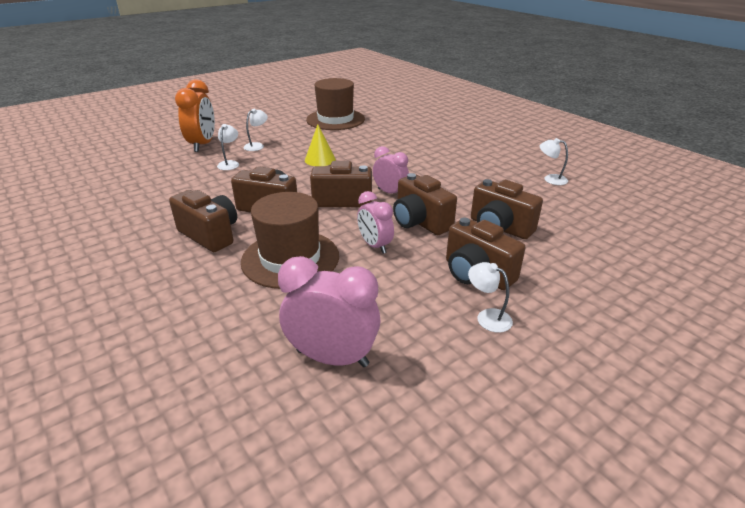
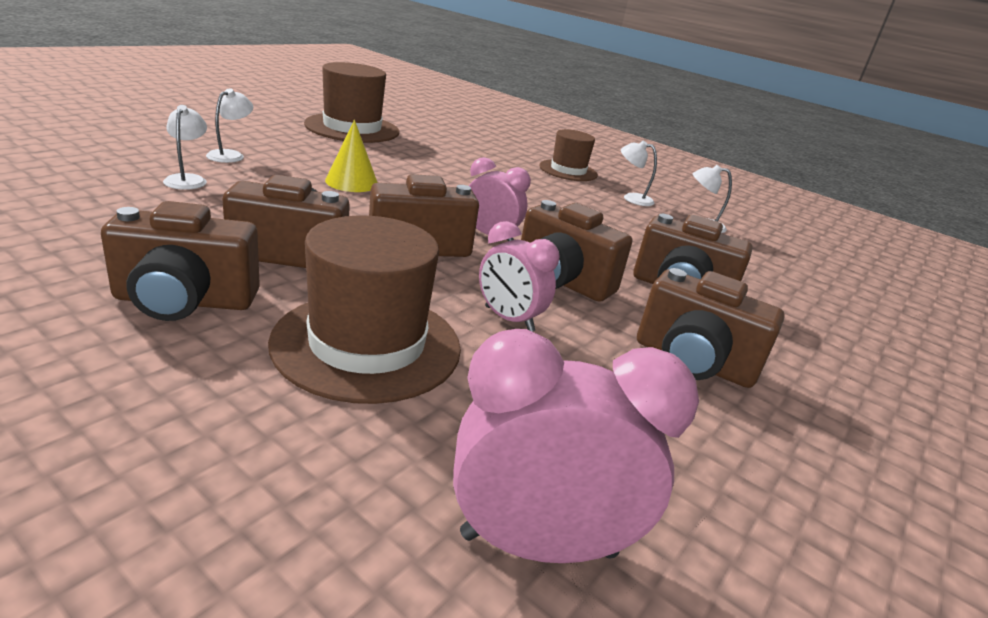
camera: 20 degrees left, 5 degrees down
(202, 145) = (124, 147): orange clock -> none
(210, 235) = (185, 301): brown camera -> brown camera turned 150 degrees clockwise
(471, 141) = (568, 170): none -> brown hat
(487, 317) = (754, 435): white lamp -> white lamp (631, 198)

